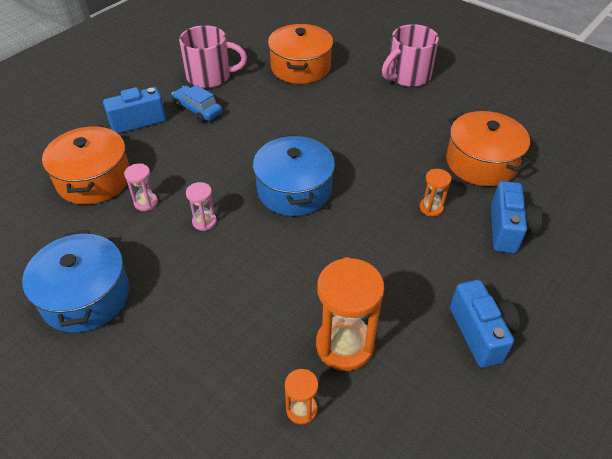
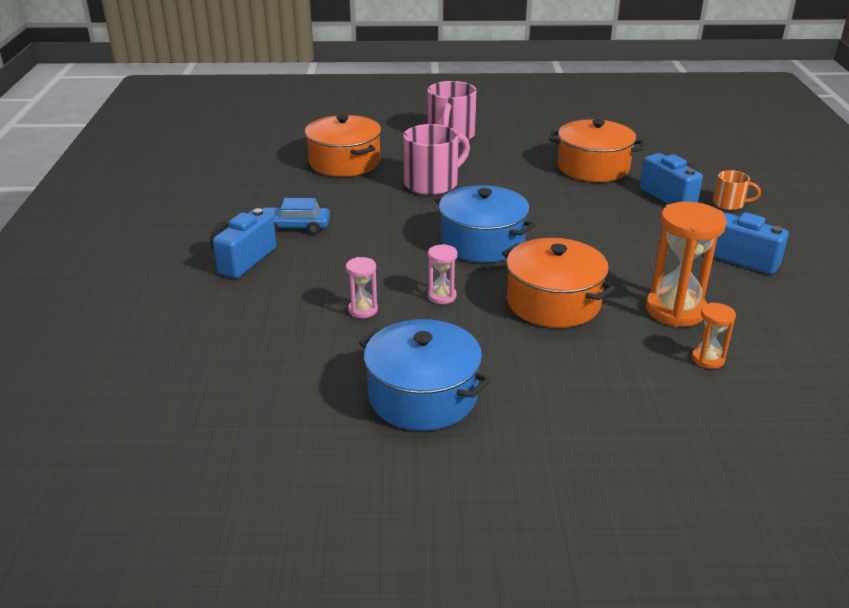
camera: 40 degrees left, 15 degrees down
(94, 179) = (276, 319): orange pot -> orange pot (553, 302)
(210, 76) = (264, 200): pink mug -> pink mug (432, 184)
(431, 208) = (602, 207): orange hourglass -> none
(554, 268) = (729, 204): none -> orange mug

